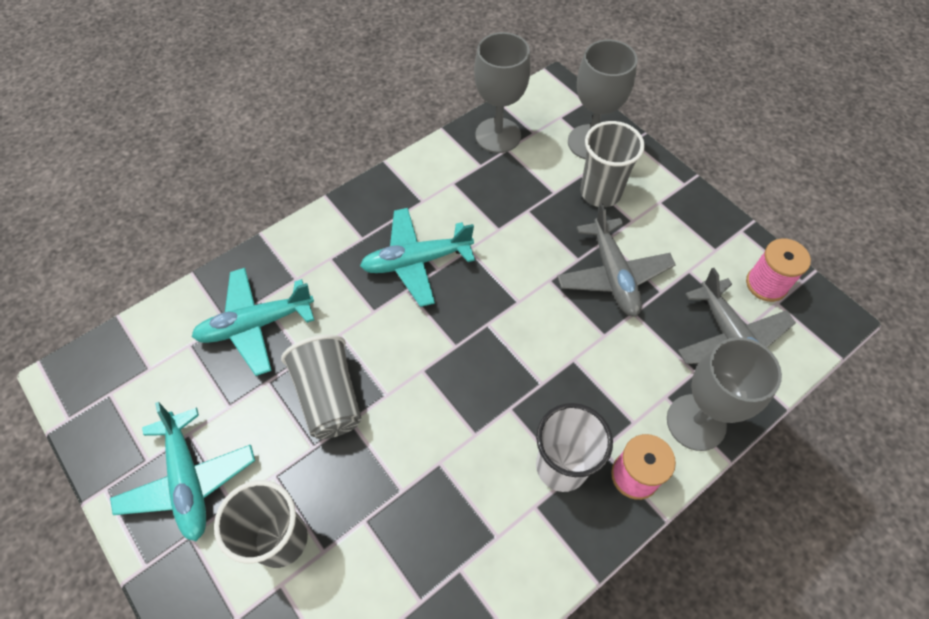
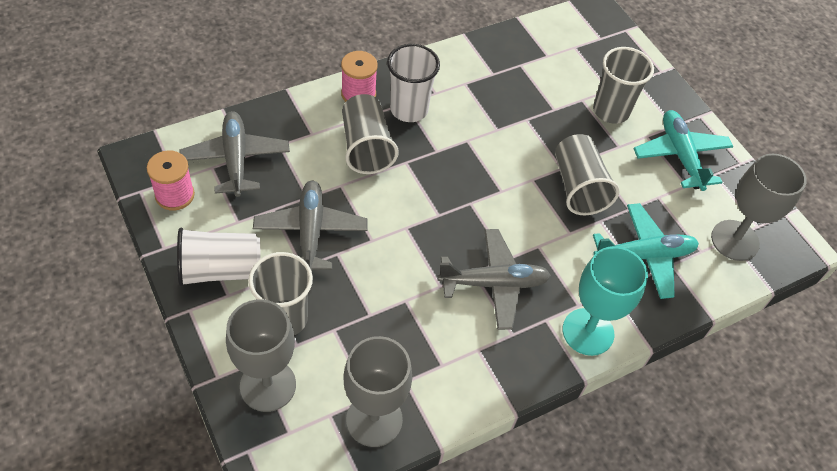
camera: 175 degrees left, 5 degrees down
(320, 235) = (588, 332): none -> turquoise goblet
(416, 261) = (494, 283): turquoise plane -> grey plane
(595, 392) = (366, 147): none -> grey cup
(678, 221) = (220, 270): none -> white cup
(696, 422) = (297, 114): grey goblet -> grey goblet (735, 240)

